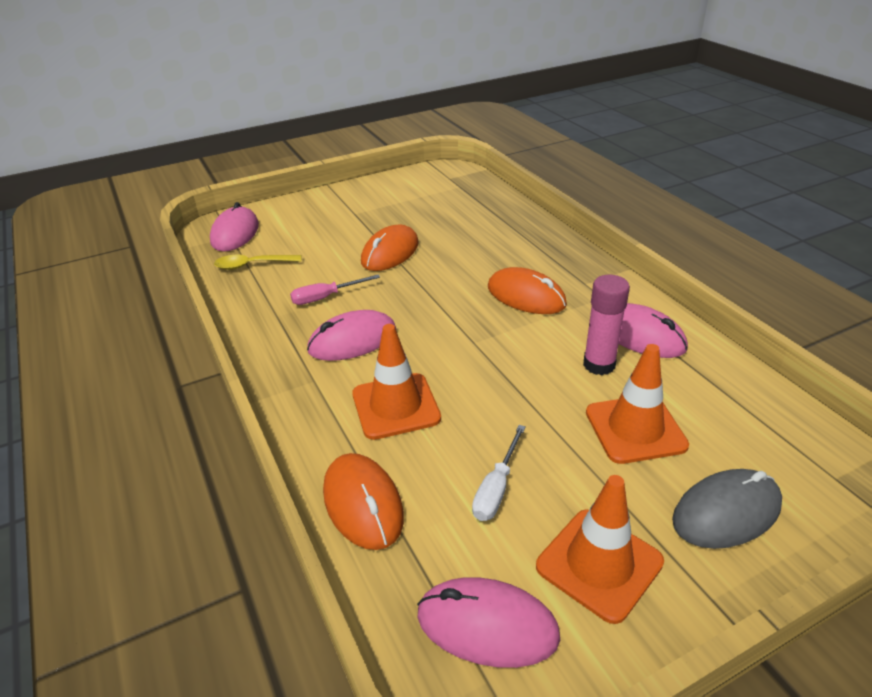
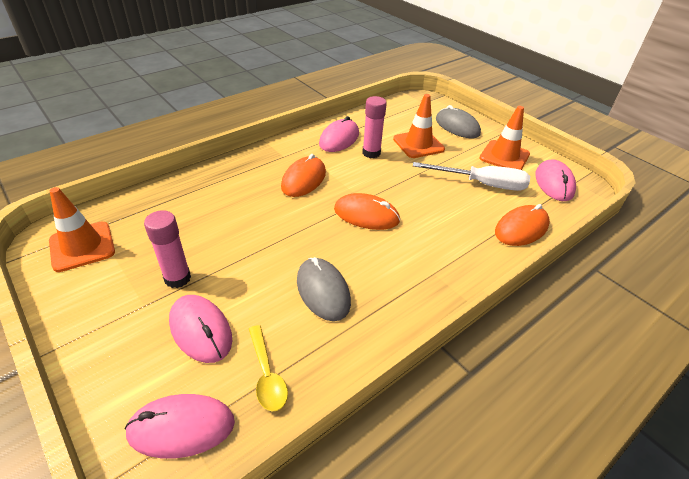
camera: 105 degrees left, 5 degrees up
(326, 297) = (323, 291): pink screwdriver -> grey mouse
(352, 340) = (380, 260): pink mouse -> pink mouse (200, 330)
(378, 224) = (177, 278): none -> pink glue stick
(390, 252) = (239, 260): orange mouse -> orange mouse (366, 215)
(396, 406) = (441, 227): orange traffic cone -> orange traffic cone (82, 246)
(496, 488) = (481, 184): white screwdriver -> white screwdriver, size x1.71

